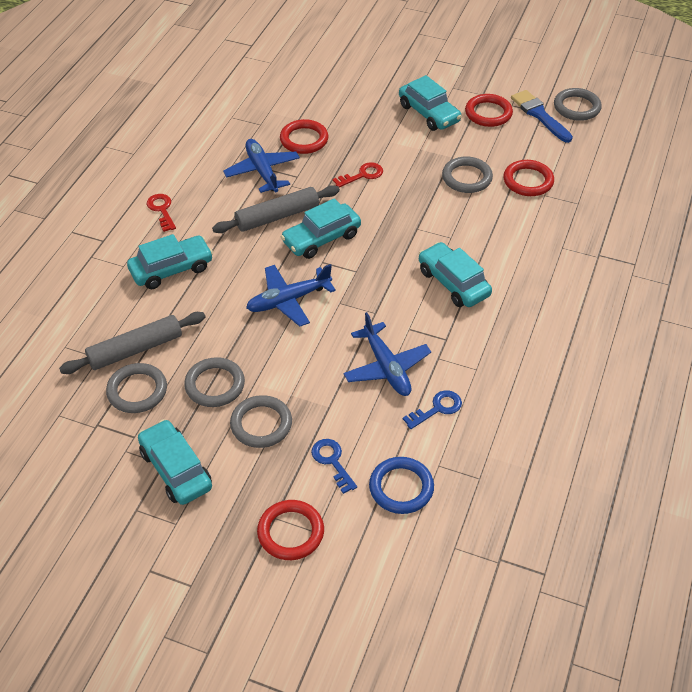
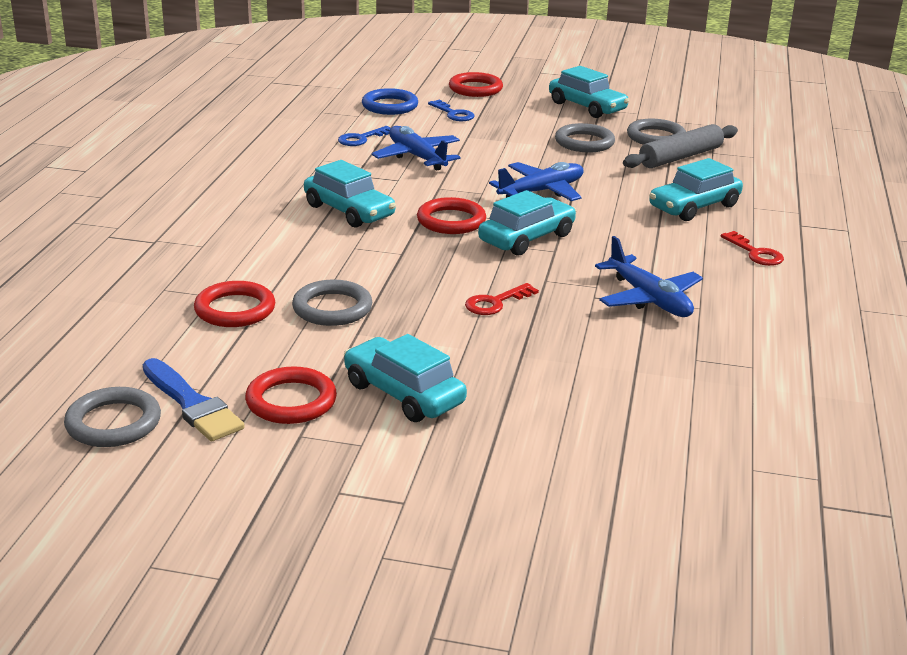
camera: 170 degrees right, 20 degrees down
(261, 424) = (526, 127): grey ring -> none
(277, 216) = (596, 255): grey rolling pin -> none
(304, 139) = (609, 341): red ring -> red ring (451, 221)

